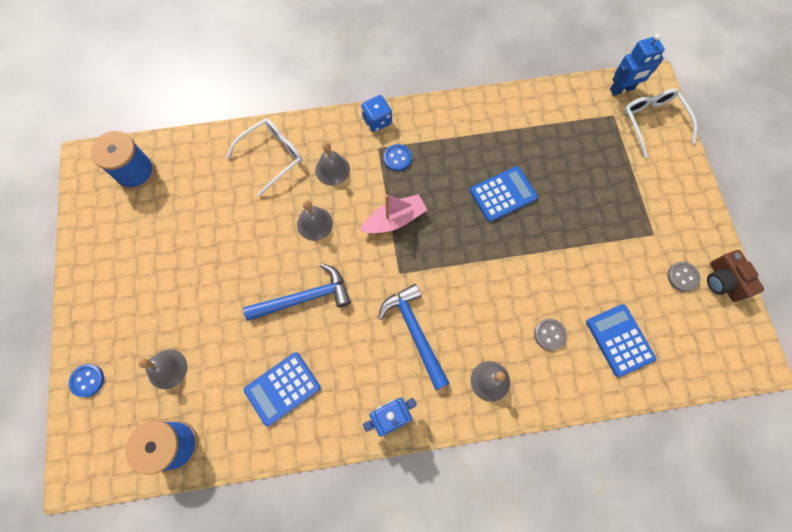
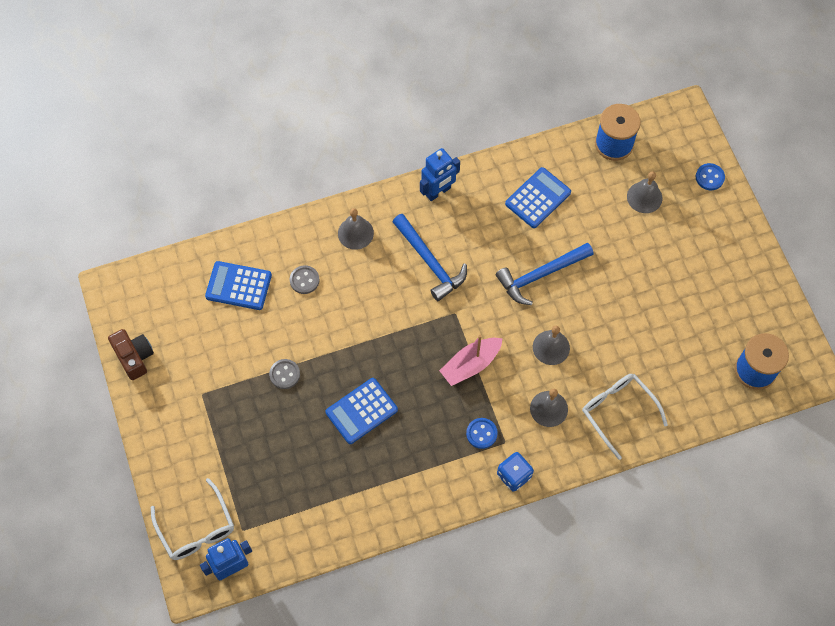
camera: 170 degrees right, 5 degrees down
(271, 157) = (618, 412): white glasses -> white glasses turned 105 degrees clockwise
(619, 340) = (238, 286): blue calculator -> blue calculator turned 135 degrees clockwise
(682, 277) = (175, 354): grey button -> grey button (284, 374)

